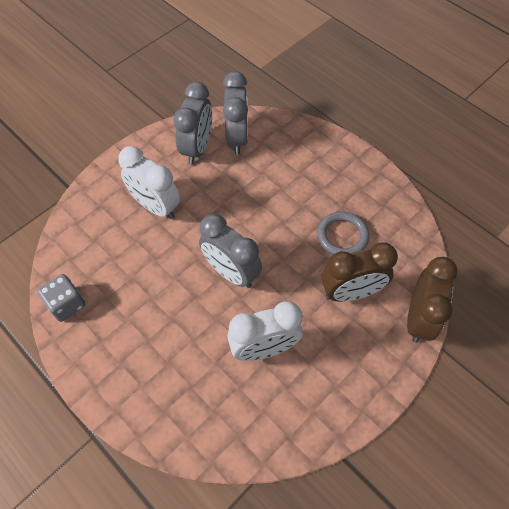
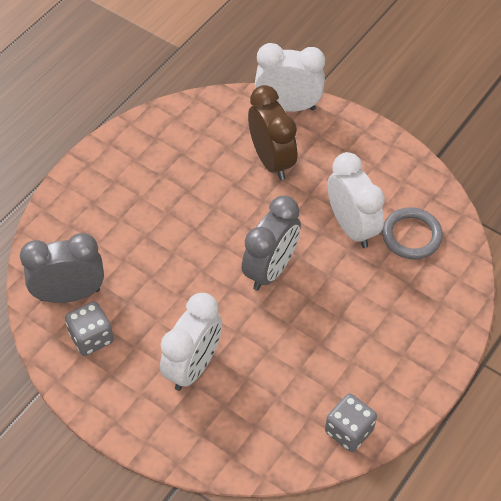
camera: 100 degrees left, 5 degrees down
(197, 148) = (91, 338): grey clock -> grey dice
(342, 236) = (203, 172): grey ring -> grey ring (411, 236)
(418, 318) = (288, 106): brown clock -> white clock

